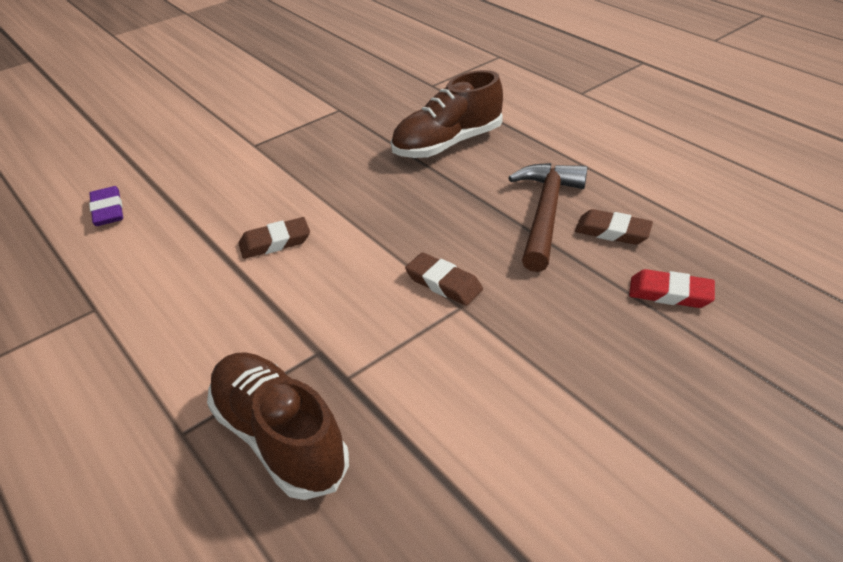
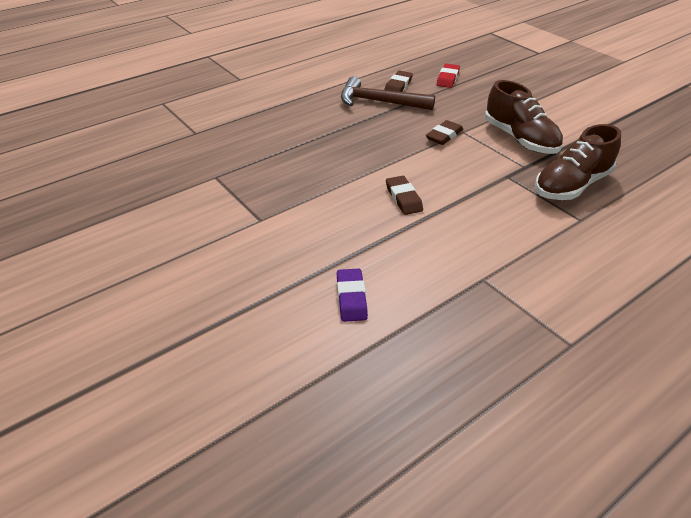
camera: 90 degrees left, 0 degrees up
(108, 210) = (351, 298): purple eraser -> purple eraser turned 75 degrees counterclockwise
(447, 144) = (291, 129): brown shoe -> brown shoe (520, 139)

